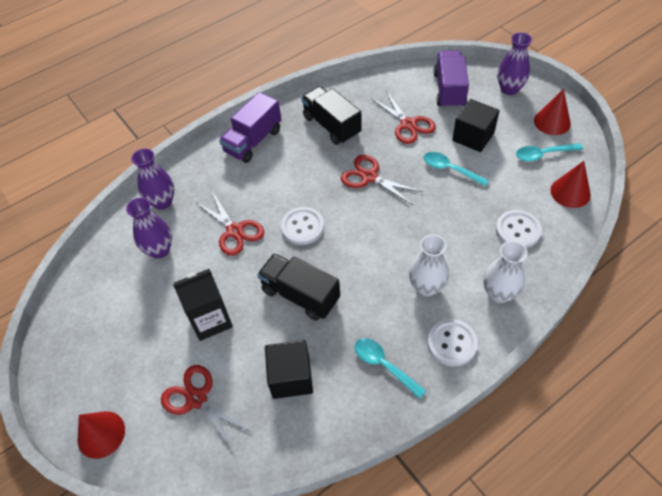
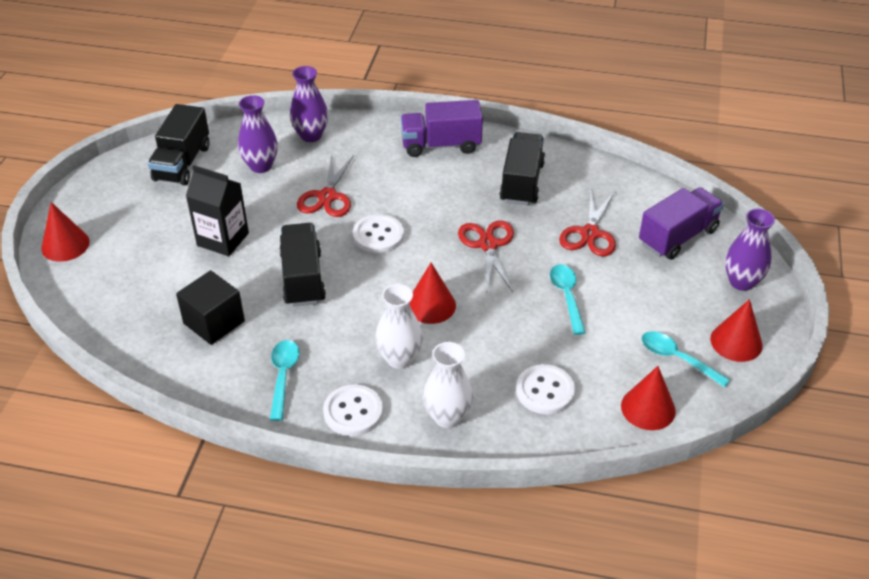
camera: 45 degrees right, 10 degrees down
(99, 297) = (182, 163): none -> black truck
(197, 399) = (142, 278): red scissors -> none
(394, 240) = (431, 305): none -> red cone
(473, 137) = (633, 290): black cube -> none

